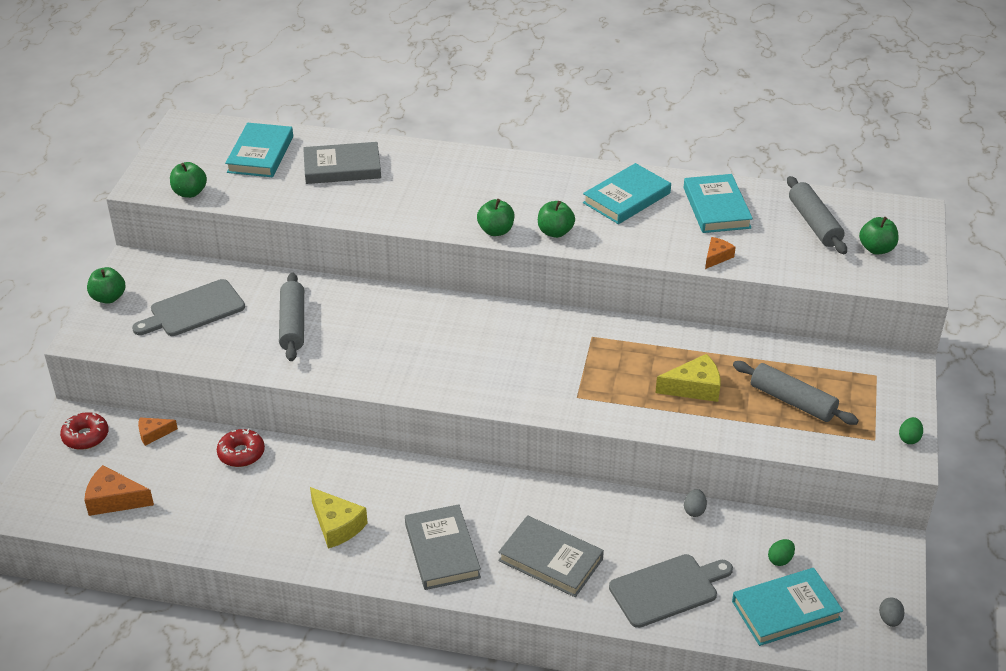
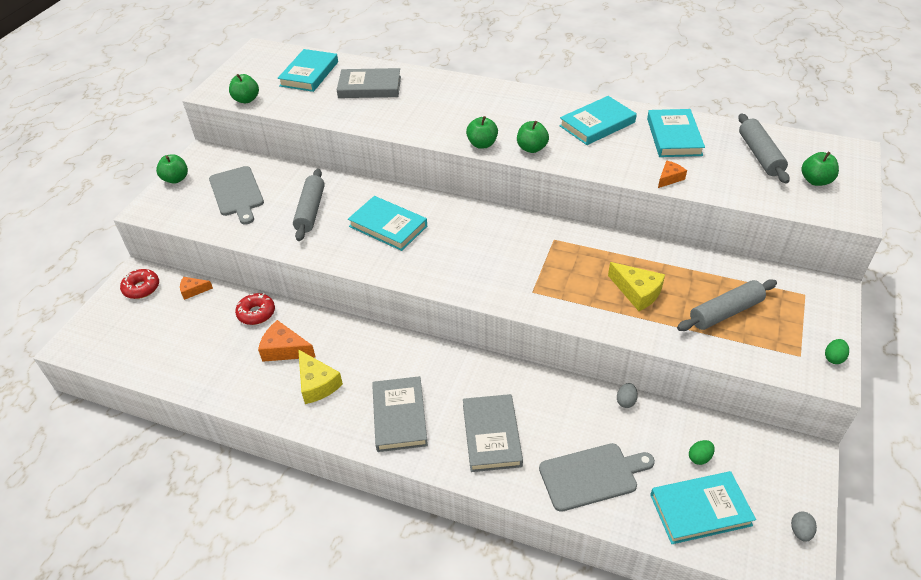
camera: 10 degrees right, 5 degrees up
(114, 500) = (147, 343): orange cheese -> orange cheese (284, 349)
(193, 310) = (237, 193): grey cutting board -> grey cutting board turned 90 degrees counterclockwise
(392, 336) = (388, 226): none -> turquoise book
(550, 560) = (491, 435): grey book -> grey book turned 45 degrees clockwise
(694, 388) = (637, 292): yellow cheese -> yellow cheese turned 45 degrees clockwise
(792, 401) = (725, 312): grey rolling pin -> grey rolling pin turned 75 degrees counterclockwise

